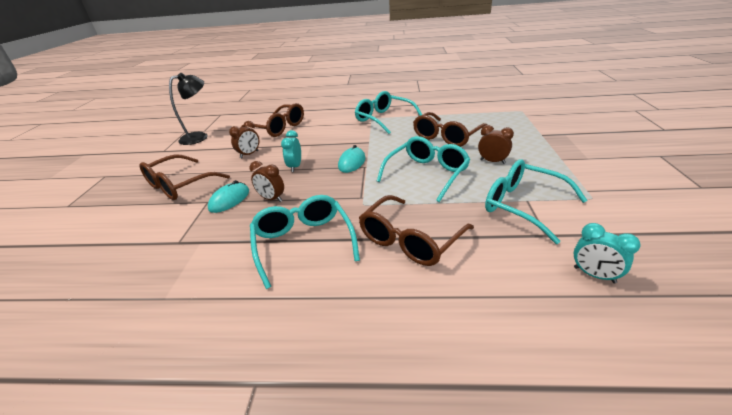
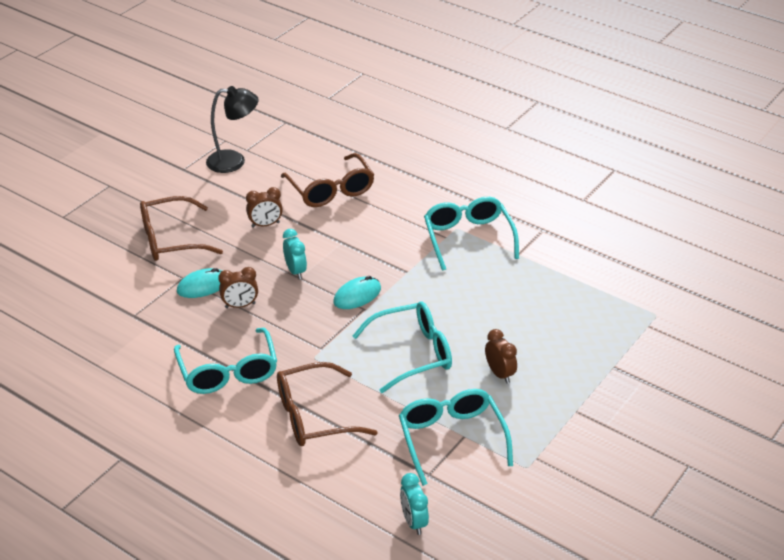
camera: 30 degrees right, 5 degrees up
(271, 199) = (240, 305): brown clock -> brown clock turned 75 degrees counterclockwise
(295, 167) = (295, 271): turquoise clock -> turquoise clock turned 120 degrees clockwise
(303, 243) = (228, 371): turquoise glasses -> turquoise glasses turned 150 degrees clockwise
(447, 137) = (502, 311): brown glasses -> none

